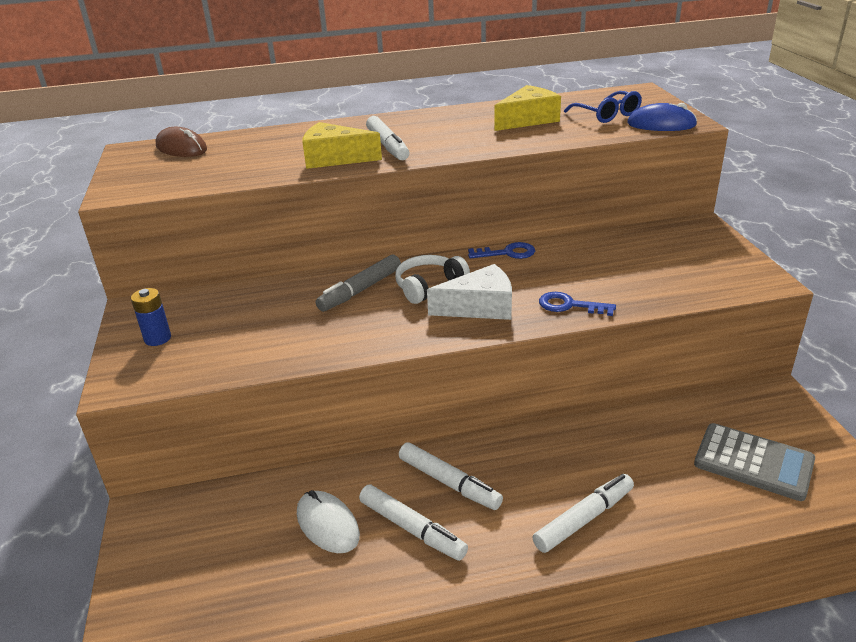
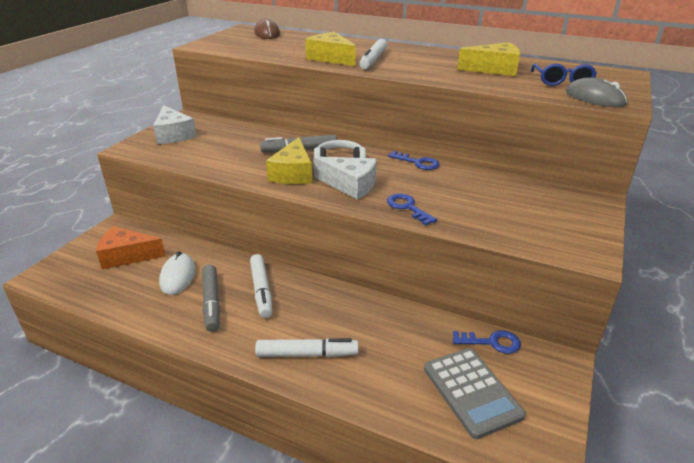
camera: 35 degrees right, 0 degrees up
(157, 338) = (173, 135): blue battery -> white cheese
(219, 540) = (127, 256): none -> orange cheese
(398, 321) = (293, 173): none -> yellow cheese
(412, 529) = (211, 302): white marker -> grey marker
(661, 124) = (594, 98): blue mouse -> grey mouse
(714, 408) = (492, 342): none -> blue key

